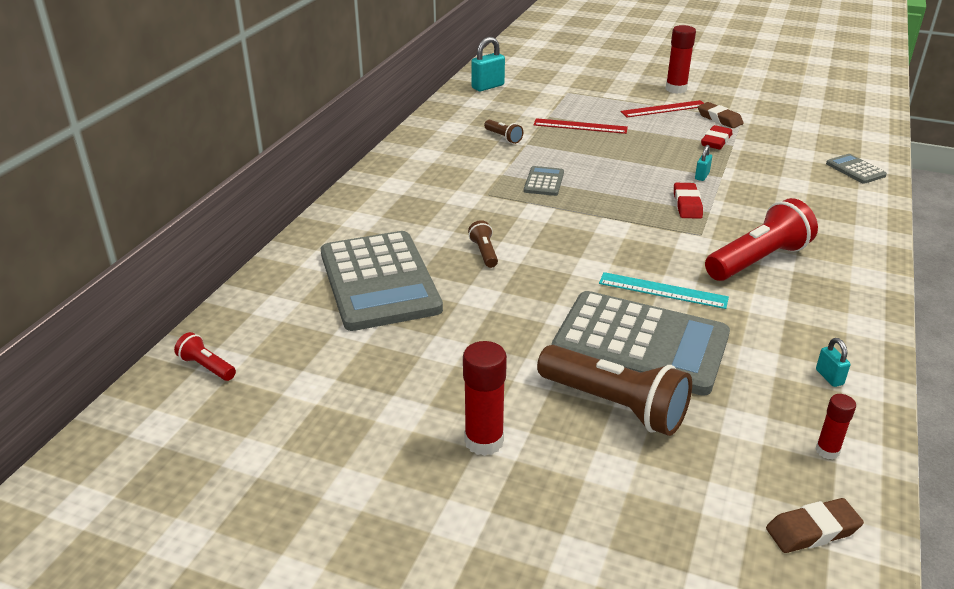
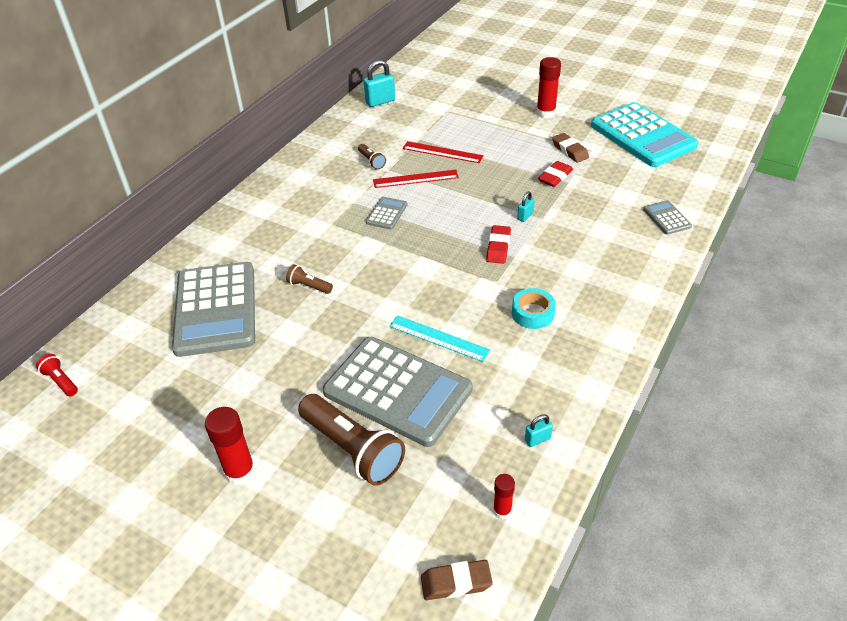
camera: 10 degrees right, 10 degrees up
(484, 252) = (309, 286): brown flashlight -> brown flashlight turned 60 degrees counterclockwise
(664, 109) = (525, 136): red ruler -> red ruler (415, 179)
(758, 260) = (533, 313): red flashlight -> turquoise tape
(790, 103) = (643, 136): none -> turquoise calculator
(829, 377) = (537, 439): turquoise padlock -> turquoise padlock turned 75 degrees clockwise

